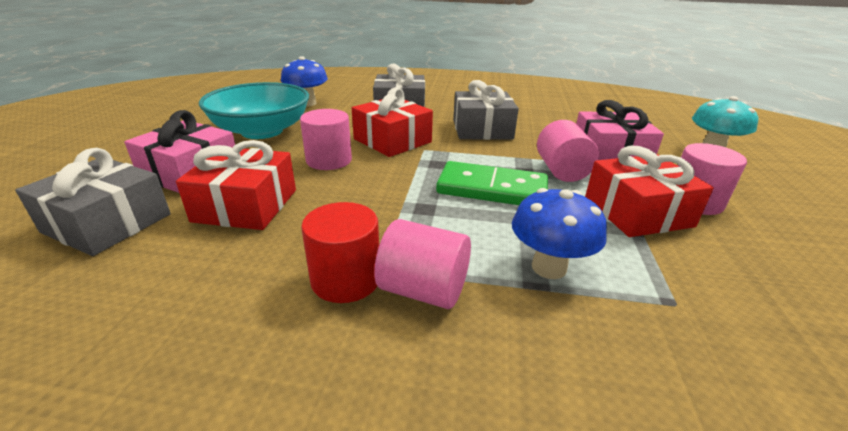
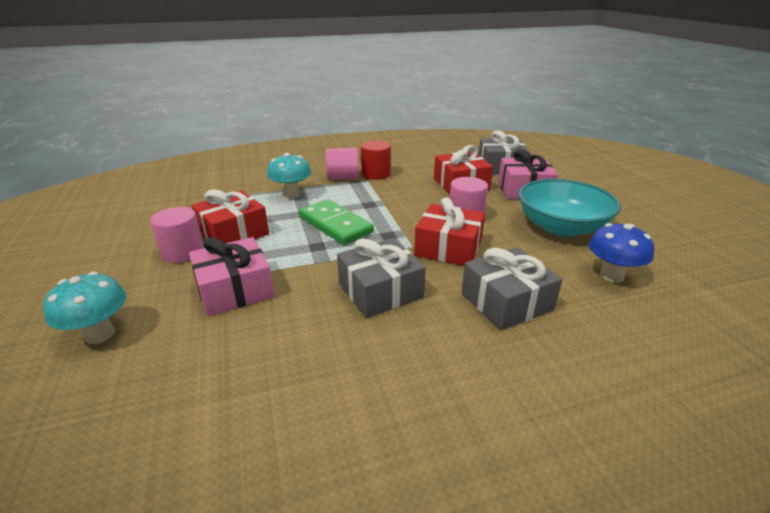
camera: 155 degrees right, 0 degrees up
(492, 189) = (335, 225): green domino -> green domino turned 60 degrees clockwise
(549, 267) = (291, 195): blue mushroom -> turquoise mushroom
(561, 171) = (285, 254): pink cylinder -> none

